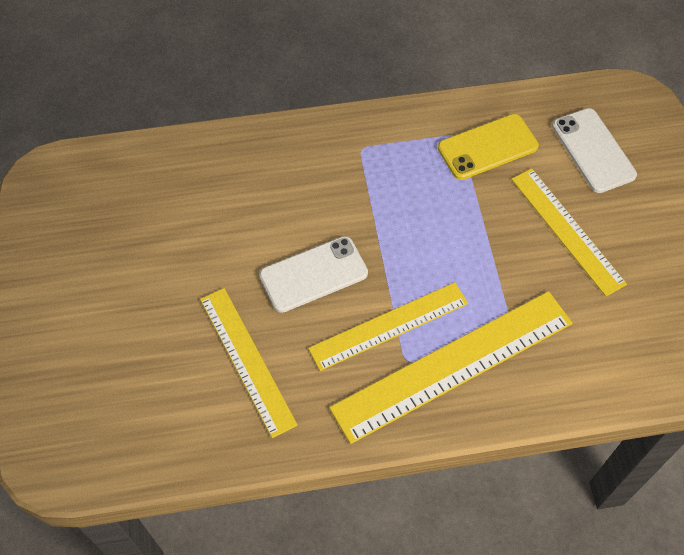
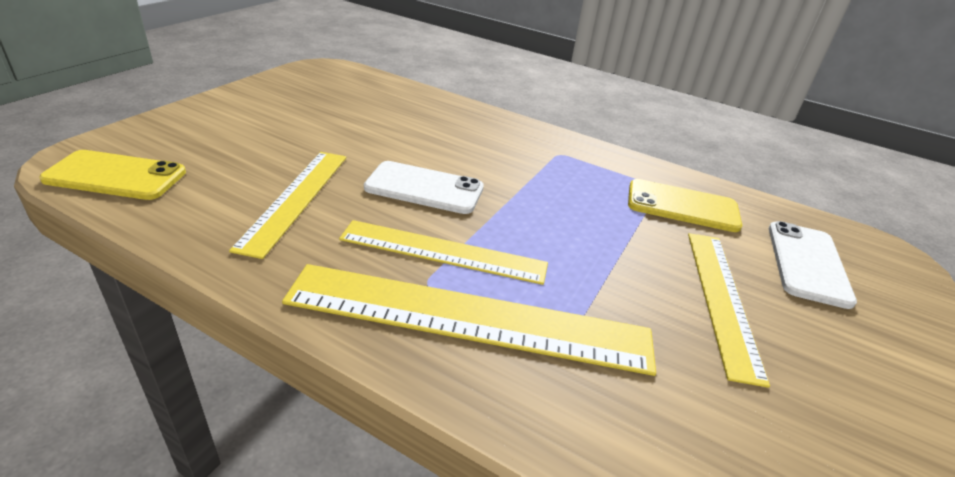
camera: 35 degrees right, 25 degrees down
(101, 448) = (116, 176): none -> yellow phone

